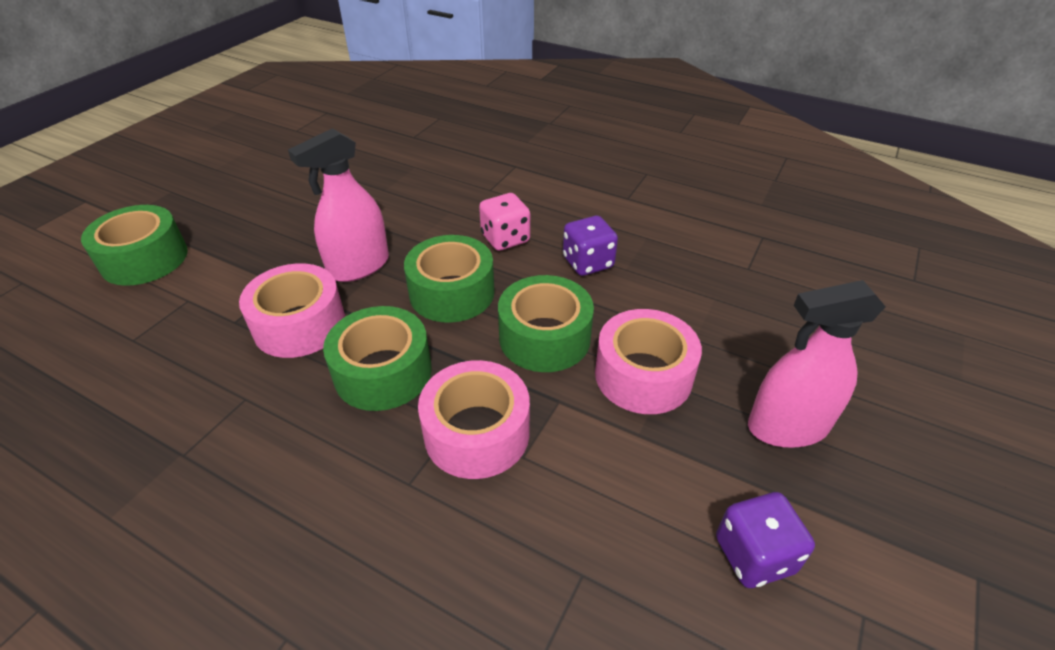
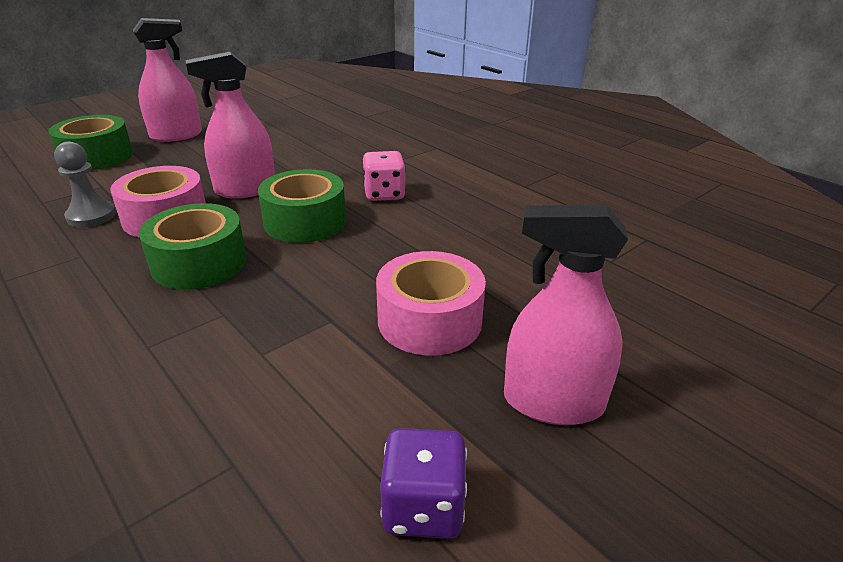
camera: 20 degrees right, 10 degrees down
(211, 344) = (91, 216): none -> grey pawn
(218, 207) = (176, 135): none -> pink spray bottle
(477, 433) = (237, 325): pink tape -> none
(544, 337) = (359, 270): green tape -> none
(588, 263) = (446, 225): purple dice -> none

